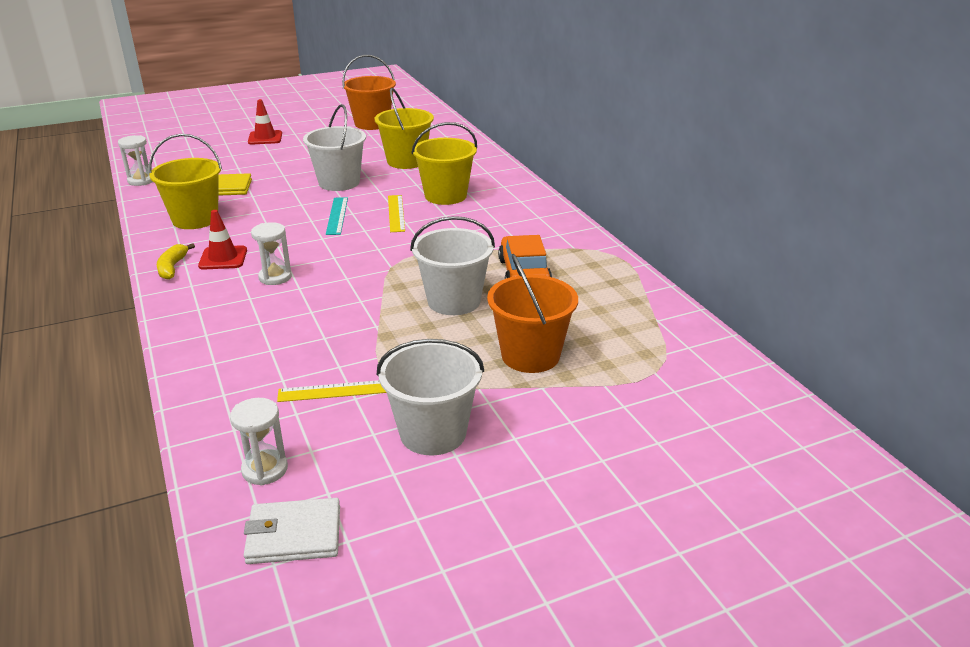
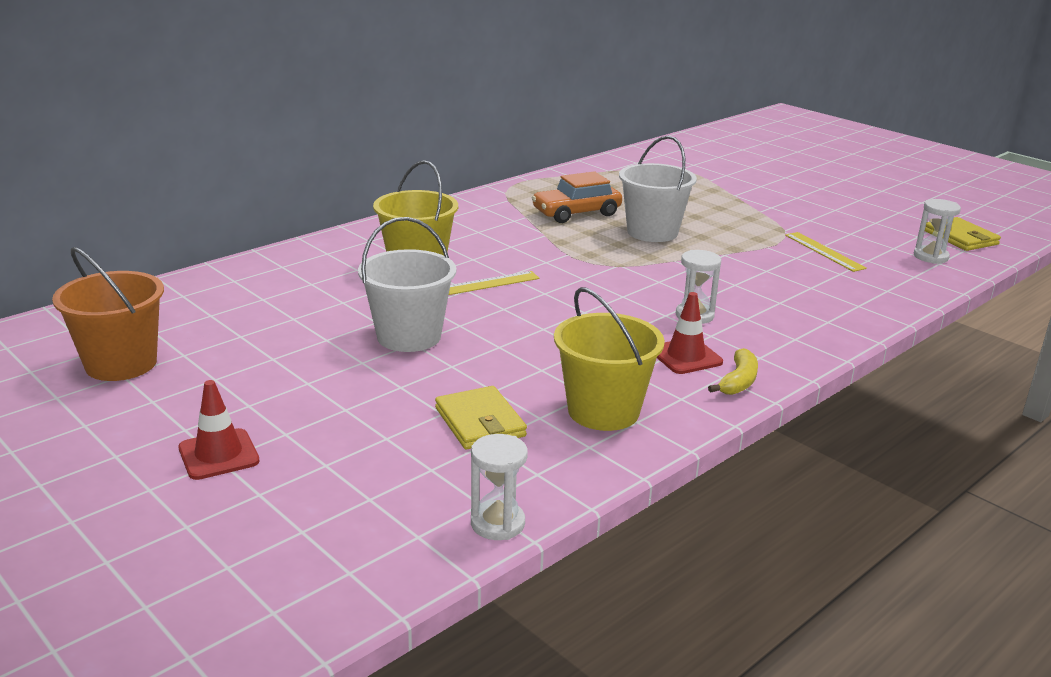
camera: 110 degrees left, 5 degrees down
(172, 267) = (738, 381): yellow banana -> yellow banana turned 45 degrees counterclockwise
(294, 535) = (960, 238): white wallet -> yellow wallet
(337, 215) = (518, 315): turquoise ruler -> none
(406, 161) = (305, 306): yellow bucket -> none
(433, 433) = (824, 217): white bucket -> none
(530, 355) = (701, 200): orange bucket -> none

